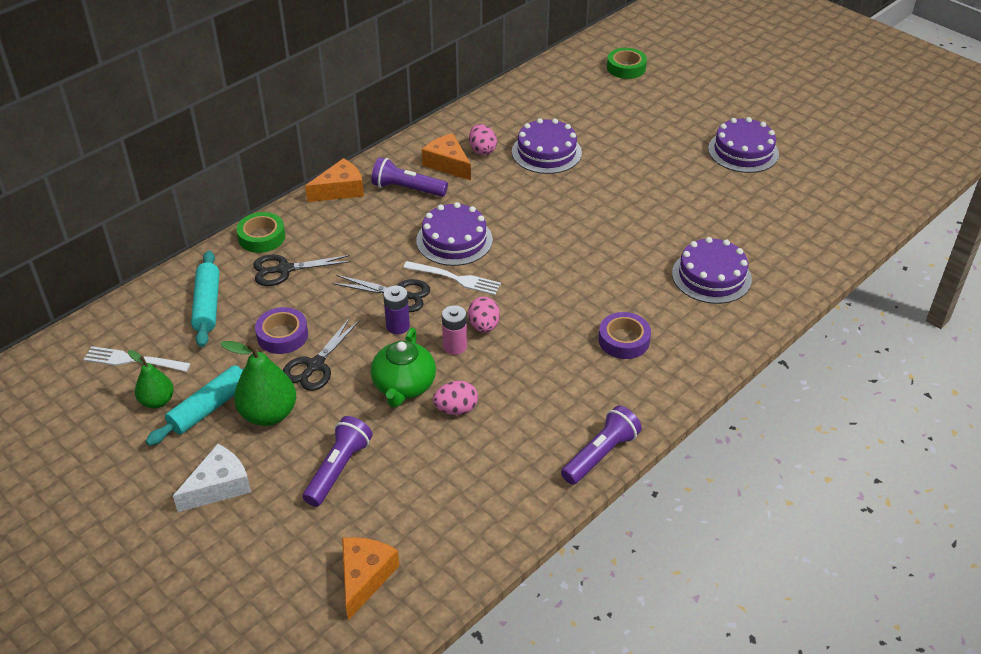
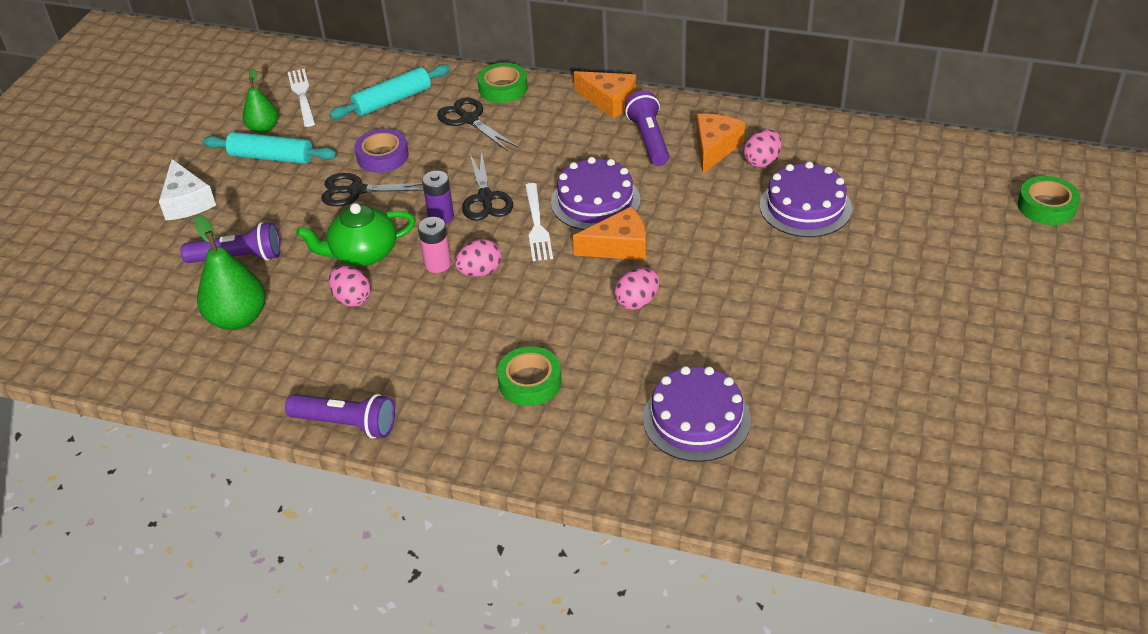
camera: 65 degrees right, 0 degrees up
(219, 486) = (187, 202): white cheese -> white cheese turned 45 degrees clockwise
(268, 414) = (282, 191): green pear -> green pear (238, 318)
(364, 577) = (123, 324): orange cheese -> orange cheese (619, 246)
(580, 260) = (637, 302): none -> pink egg
(623, 340) = (530, 382): purple tape -> green tape
(743, 151) = (980, 369): purple cake -> none

